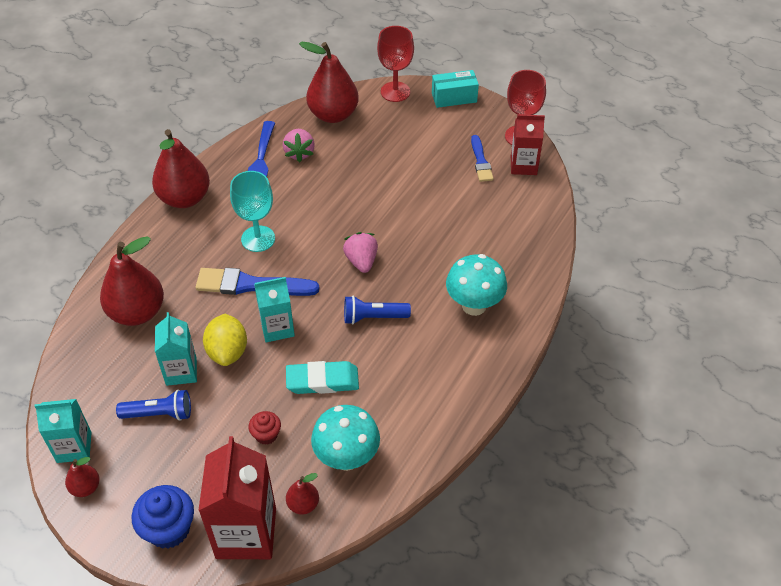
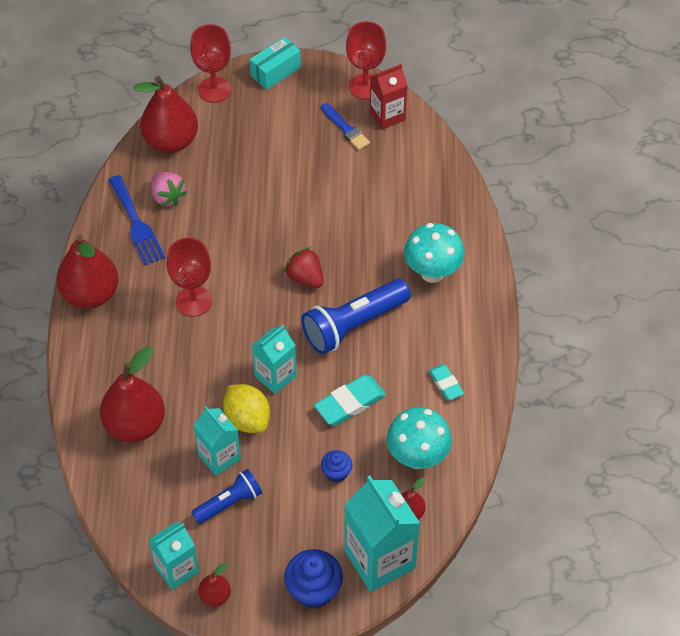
camera: 30 degrees left, 5 degrees up
(246, 533) = (379, 559): red carton -> turquoise carton
(251, 285) = (221, 348): blue brush -> none
(258, 239) = (193, 301): turquoise goblet -> red goblet
(266, 435) = (336, 473): red cupcake -> blue cupcake
(361, 261) = (305, 278): pink strawberry -> red strawberry
(373, 317) = (353, 325): blue flashlight -> blue flashlight, size x1.68
(418, 406) = (445, 384): none -> turquoise eraser

